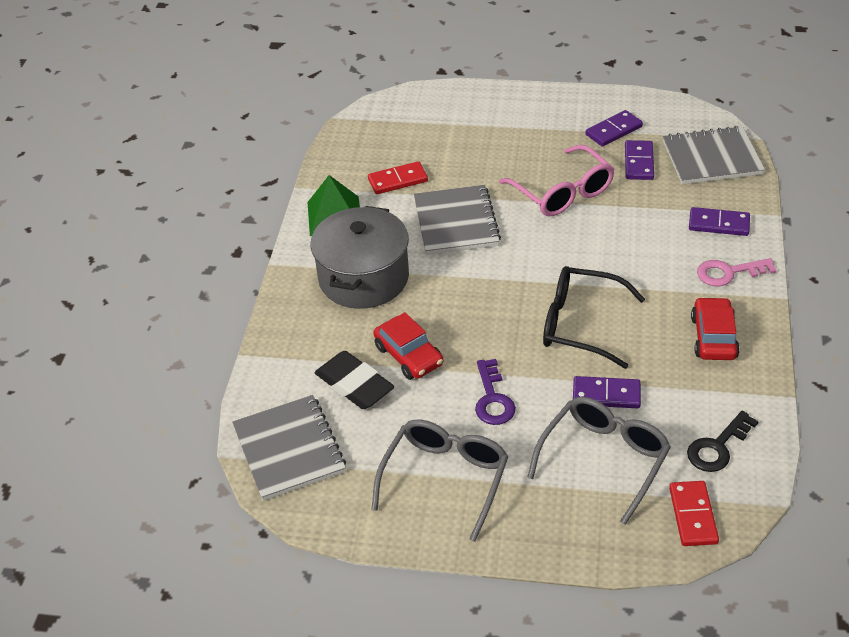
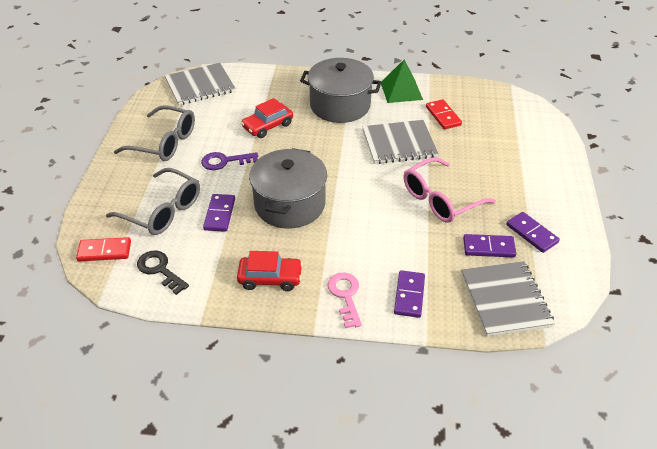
camera: 85 degrees right, 0 degrees up
(354, 384) = (246, 106): black eraser -> none
(581, 324) = (290, 204): black glasses -> grey pot

